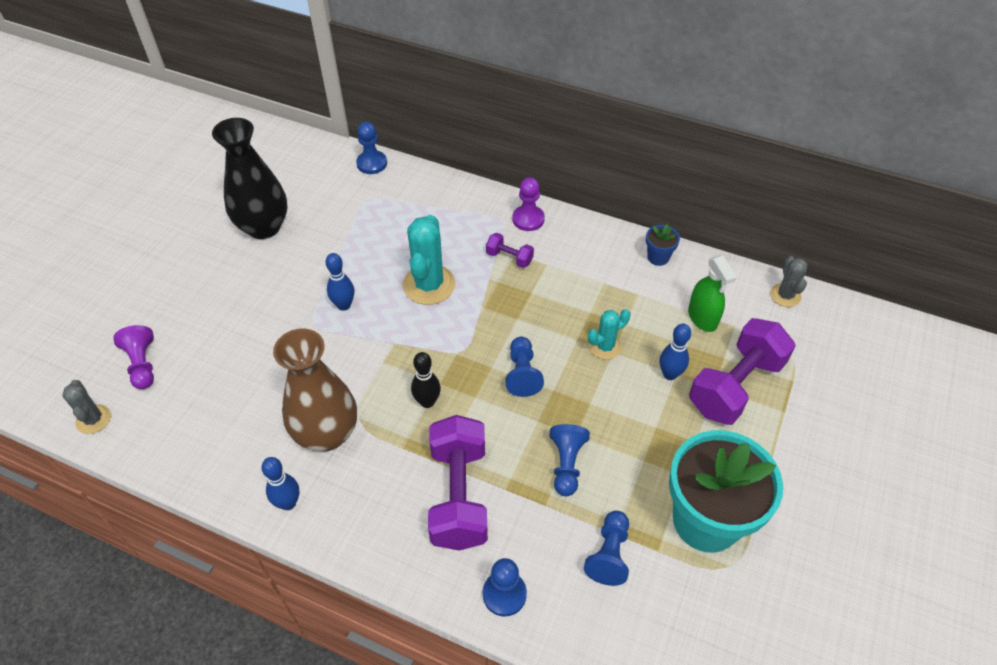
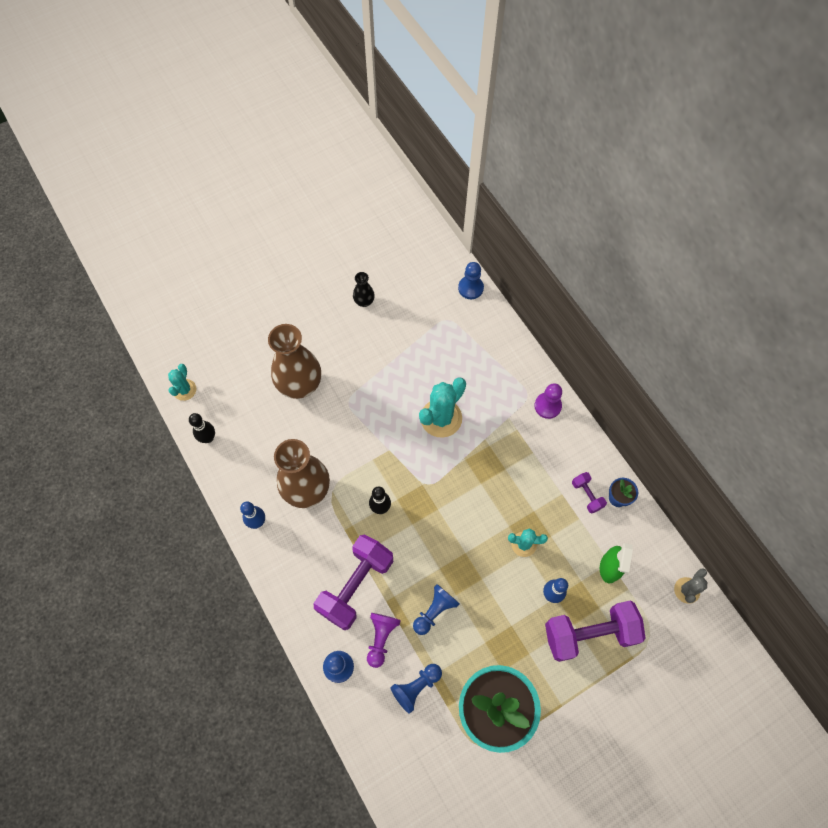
camera: 35 degrees right, 15 degrees up
(93, 419) = (184, 390): grey cactus -> turquoise cactus
(142, 364) = (231, 367): purple pawn -> purple pawn (381, 638)
(160, 452) = (208, 438): none -> black bowling pin
(243, 337) = (300, 385): none -> brown vase
(264, 227) = (364, 301): black vase -> black vase, size x0.47
(344, 305) = (376, 399): blue bowling pin -> none
(509, 258) = (510, 431): purple dumbbell -> purple dumbbell (587, 495)
(522, 374) = (454, 527): blue pawn -> none

